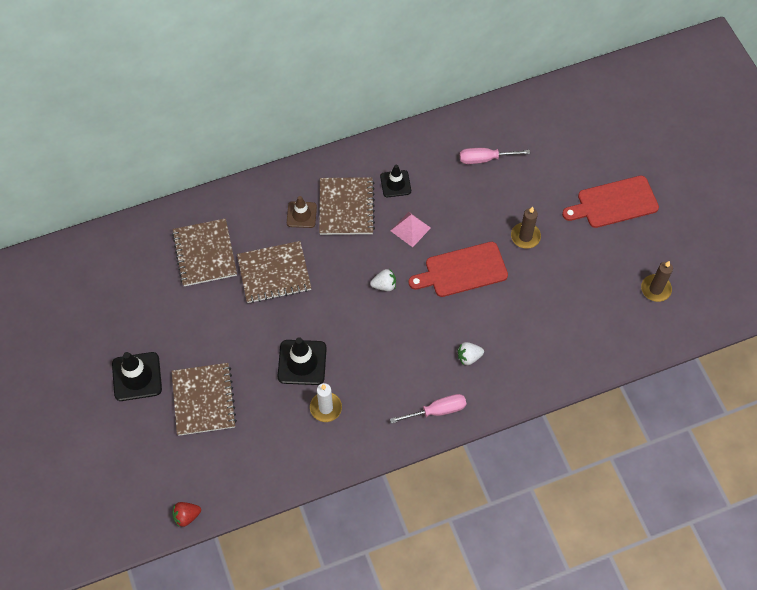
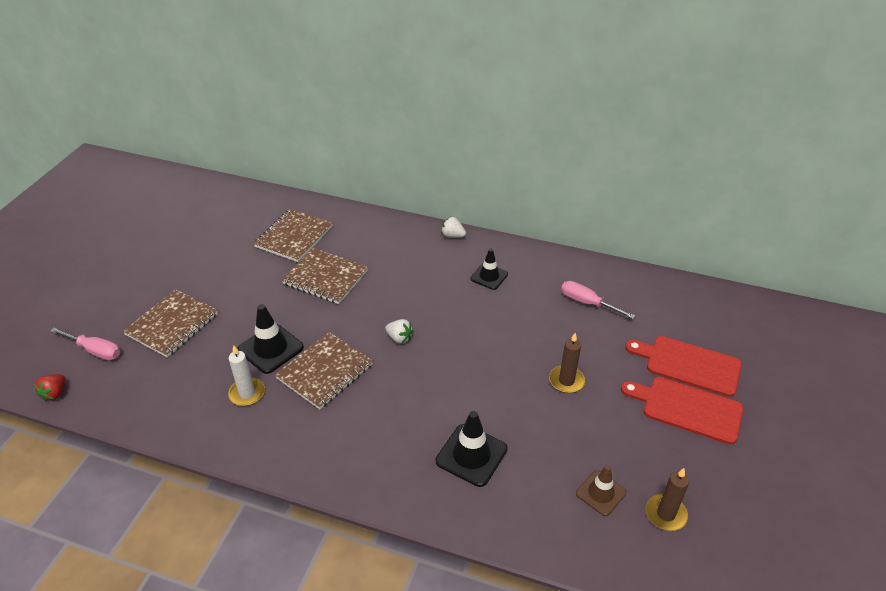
camera: 40 degrees right, 20 degrees down
(137, 376) = (152, 280): black traffic cone -> black traffic cone (471, 455)
(186, 516) = (55, 393): red strawberry -> red strawberry turned 90 degrees counterclockwise
(301, 215) = (391, 254): brown traffic cone -> brown traffic cone (600, 493)
(346, 207) = (431, 269): brown notebook -> brown notebook (325, 372)
(410, 229) = (466, 313): pink pyramid -> none
(437, 411) = (331, 464): pink screwdriver -> pink screwdriver (95, 350)
(462, 270) = (478, 370): red cutting board -> red cutting board (688, 365)
(469, 357) = (409, 441): white strawberry -> white strawberry (452, 236)

